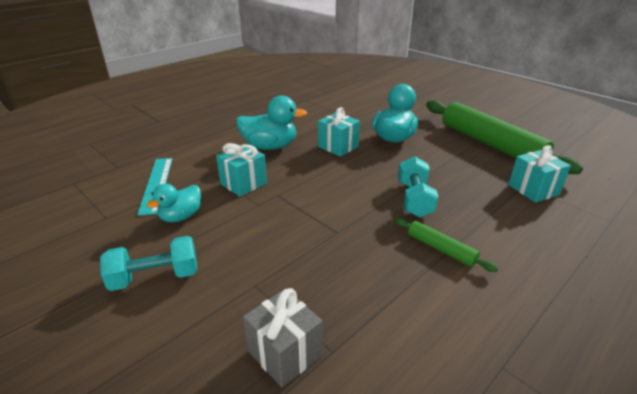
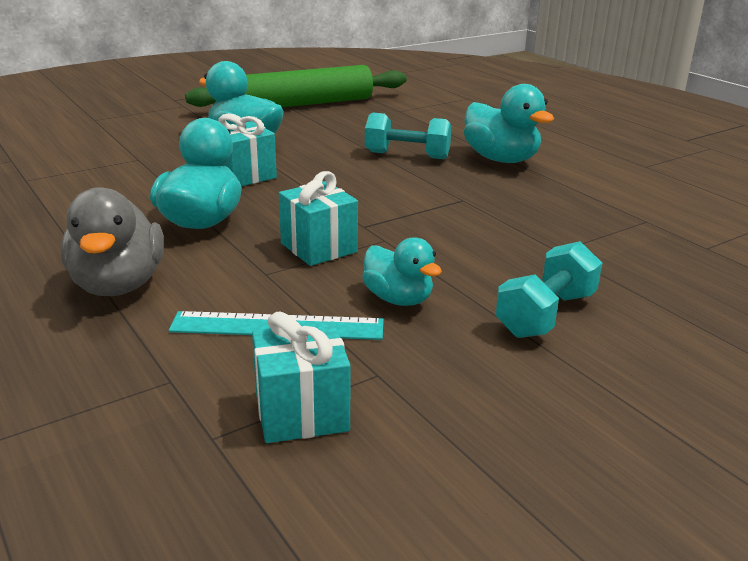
camera: 80 degrees left, 5 degrees down
(155, 277) = (546, 315): turquoise dumbbell -> turquoise dumbbell turned 45 degrees clockwise
(199, 141) = (118, 285): none -> grey duck
(284, 353) = (654, 241): grey gift -> none
(441, 249) = (501, 159): green rolling pin -> turquoise duck
(533, 190) = (408, 109): turquoise gift -> turquoise gift (301, 412)

